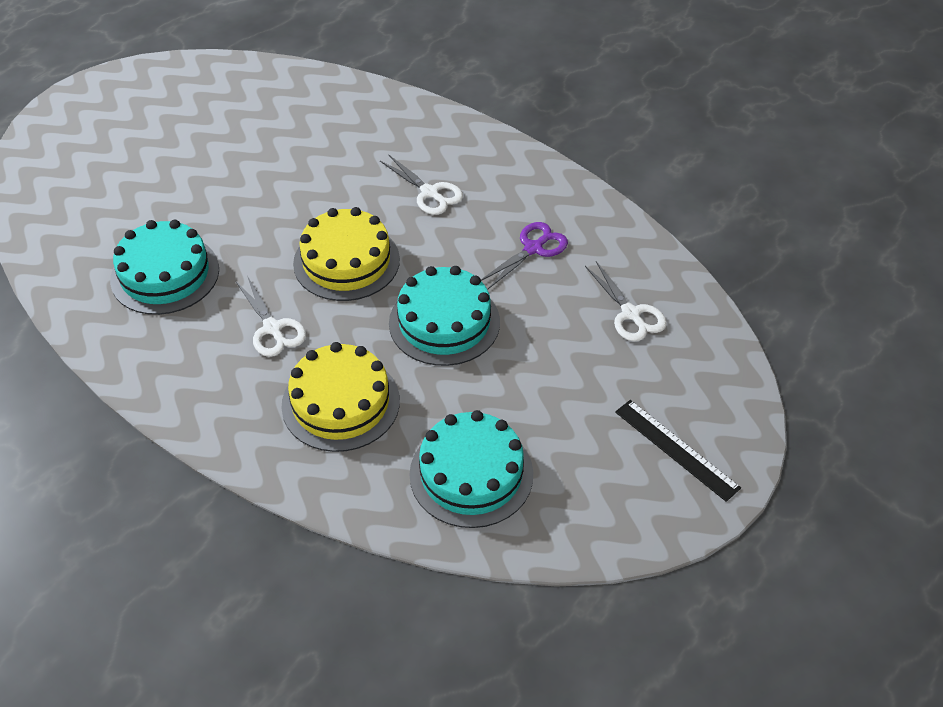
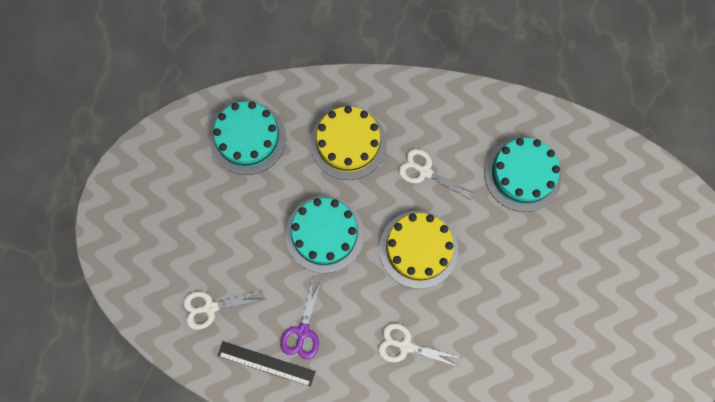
camera: 150 degrees right, 25 degrees up
(631, 314) = (210, 307): white scissors -> white scissors turned 45 degrees counterclockwise
(676, 449) = (140, 216): black ruler -> black ruler (266, 363)

